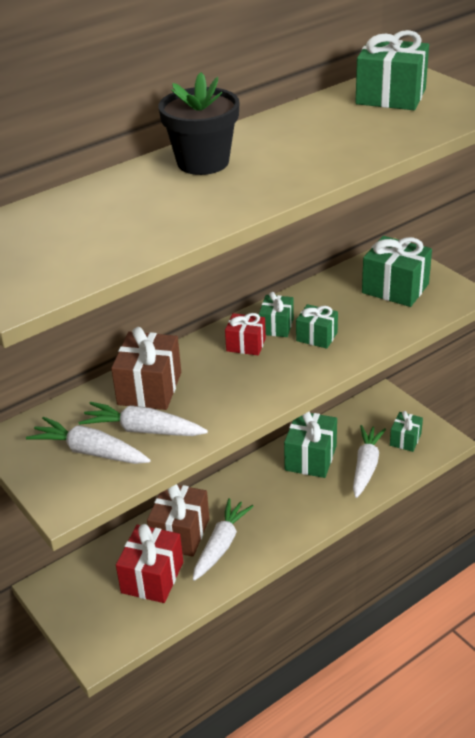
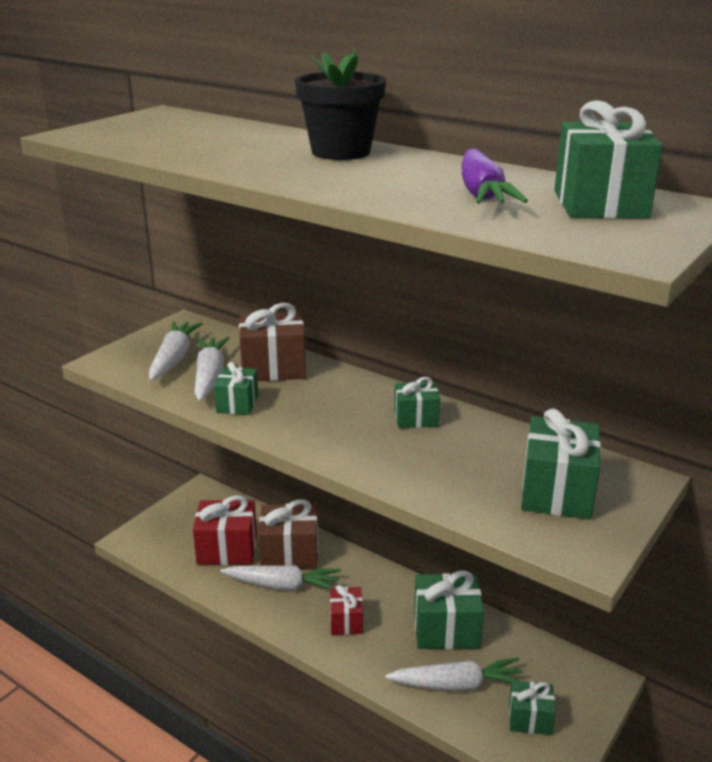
camera: 70 degrees right, 10 degrees down
(246, 345) = (370, 405): red gift -> red gift (346, 621)
(316, 337) = (410, 447): green gift -> green gift (237, 404)
(349, 127) = (482, 193): none -> purple carrot

